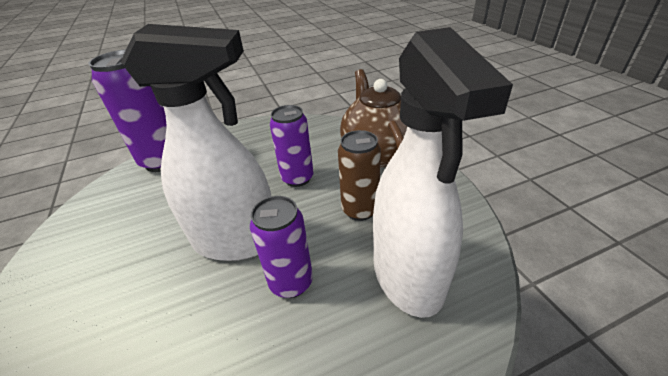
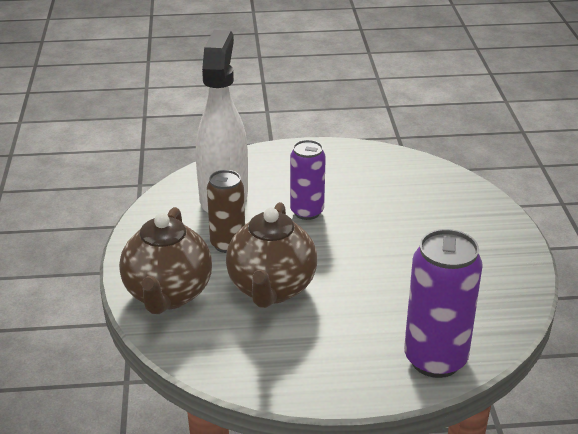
camera: 165 degrees left, 5 degrees down
(237, 240) = (344, 246): white spray bottle -> none
(297, 178) = (271, 289): purple can -> brown teapot

